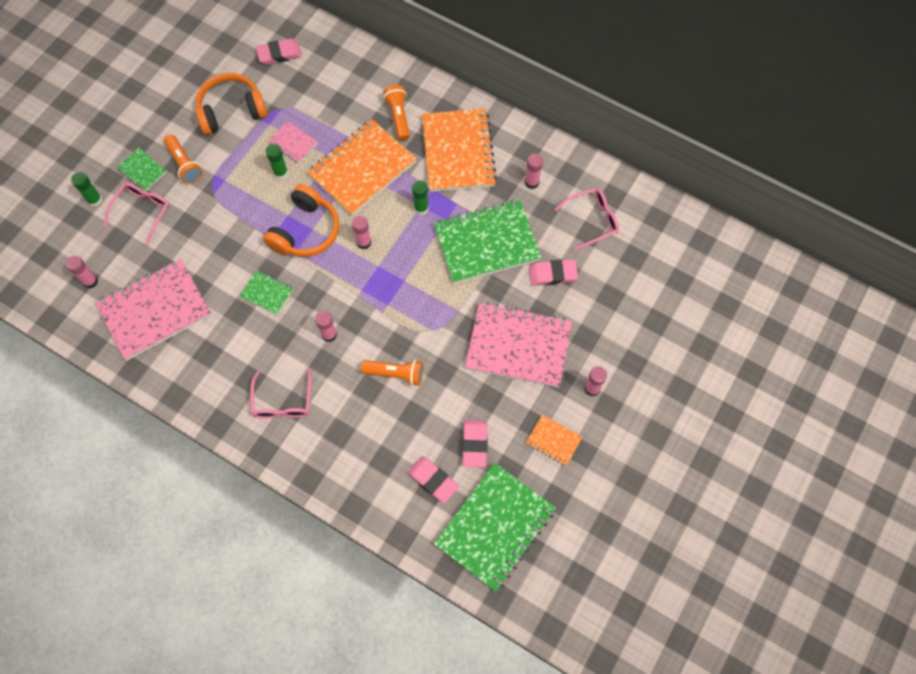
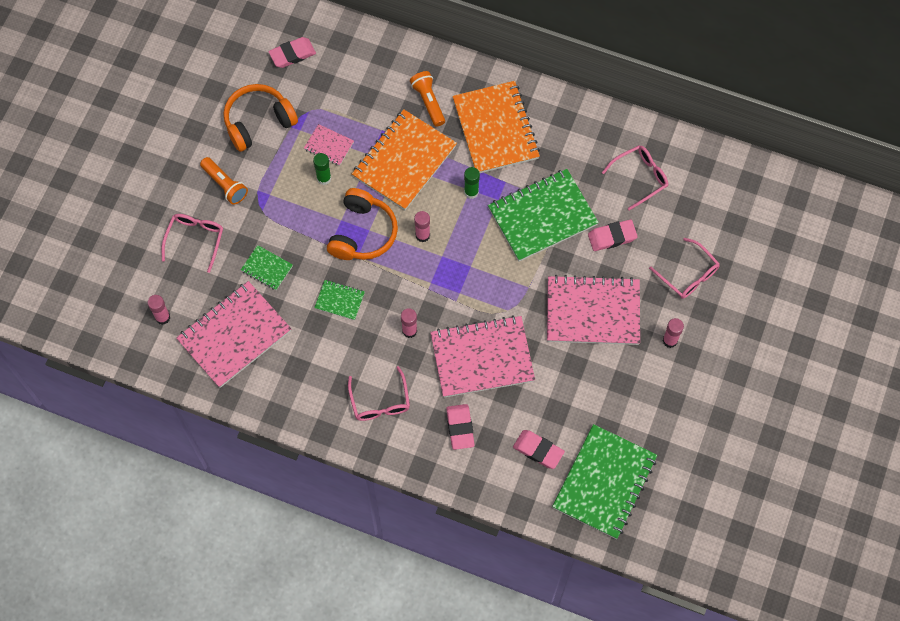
camera: 10 degrees left, 0 degrees up
(95, 200) = (144, 236): green glue stick -> none
(142, 170) = (184, 198): green notebook -> green notebook (267, 268)
(396, 374) = (482, 357): orange flashlight -> pink notebook
(474, 444) = (570, 411): pink eraser -> pink eraser (460, 428)
(532, 182) = (574, 148): pink glue stick -> none
(553, 441) = (643, 395): orange notebook -> none
(623, 324) = (688, 275): none -> pink glasses

